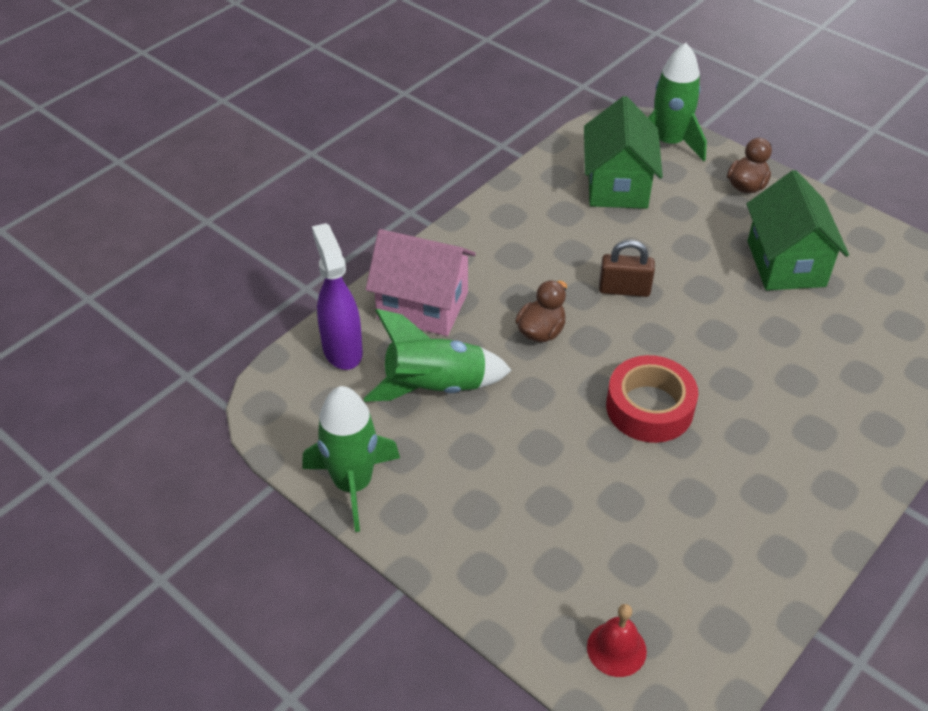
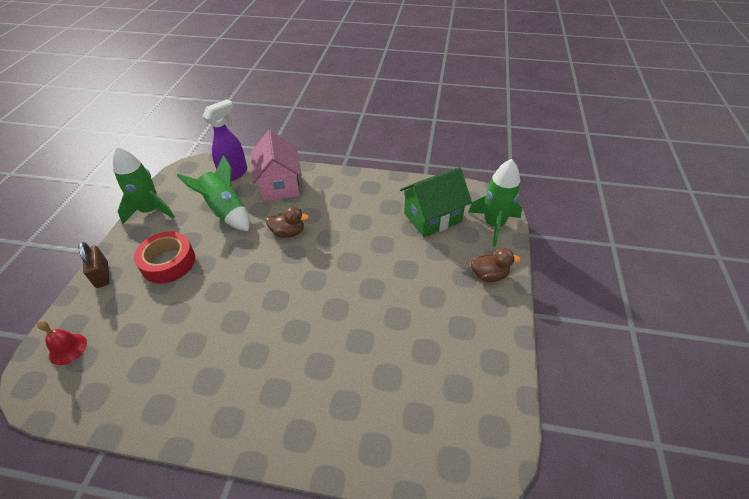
camera: 60 degrees right, 0 degrees up
(624, 289) = (345, 253): brown padlock -> brown padlock (102, 275)
(649, 407) = (254, 299): red tape -> red tape (168, 262)
(785, 263) = (428, 322): green house -> none

